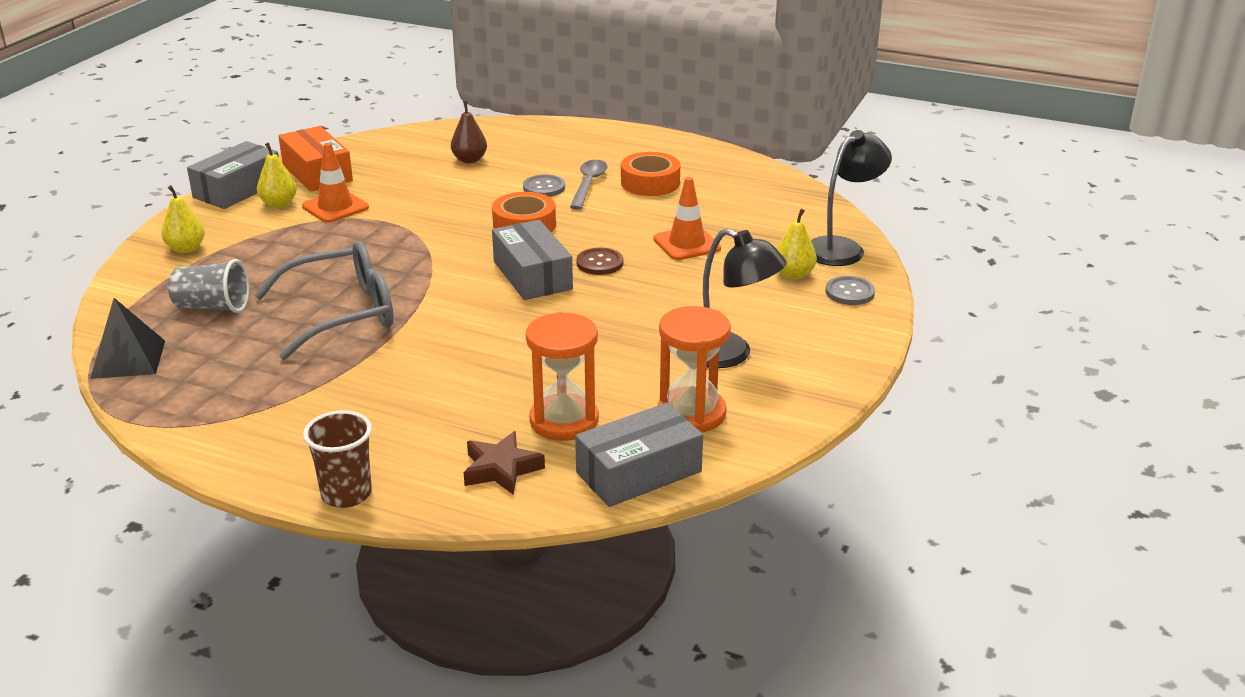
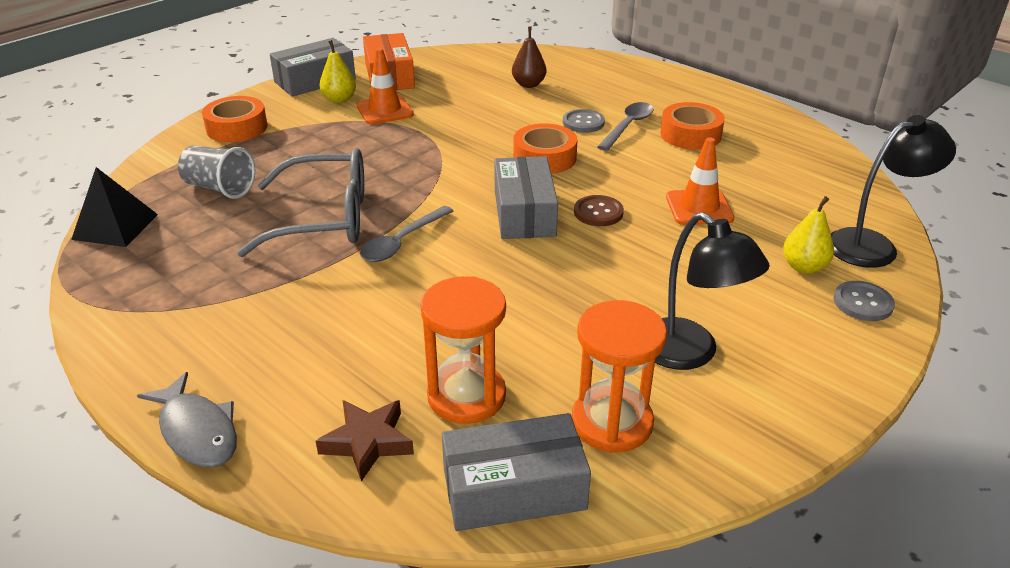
camera: 20 degrees right, 5 degrees up
(186, 249) = (237, 128): yellow pear -> orange tape
(346, 494) = (197, 431): brown cup -> grey fish
(432, 319) = (402, 242): none -> grey spoon

